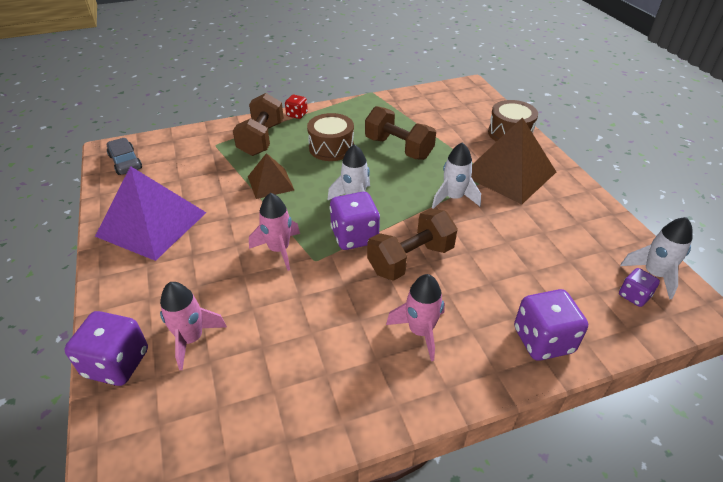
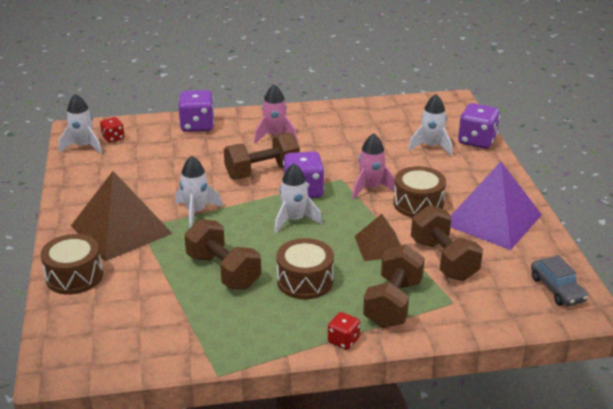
camera: 170 degrees left, 10 degrees down
(191, 339) = (431, 147): pink rocket -> white rocket
(214, 176) = (443, 260): none -> brown dumbbell
(227, 234) = (418, 204): none -> brown drum
(634, 296) = (113, 138): purple dice -> red dice

